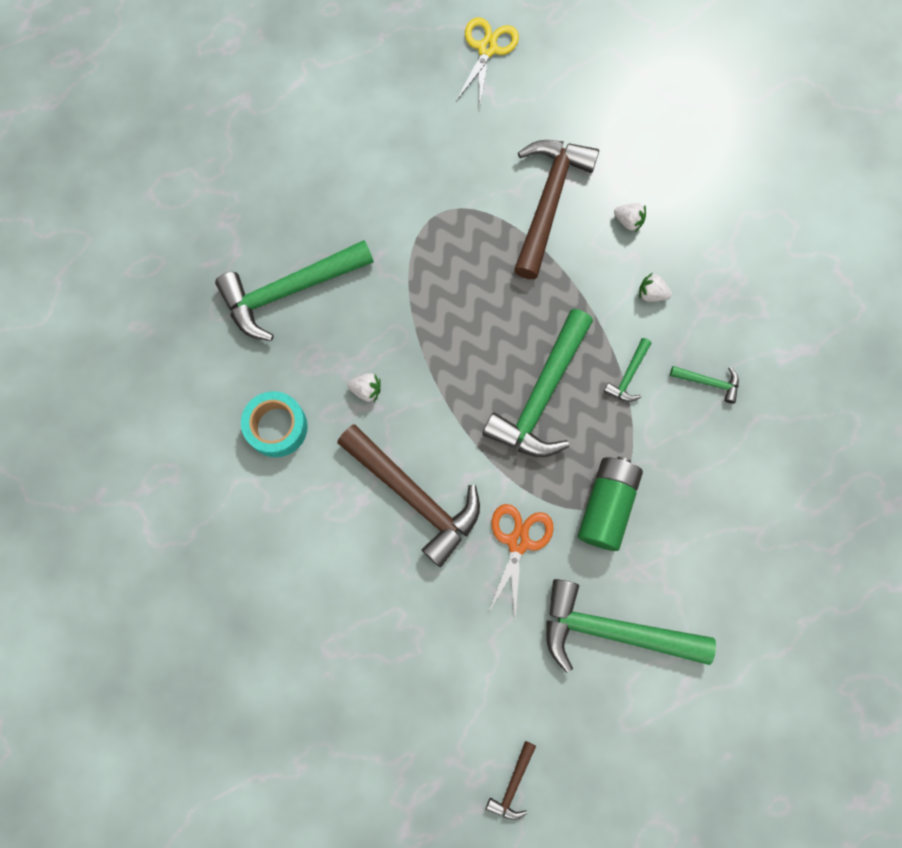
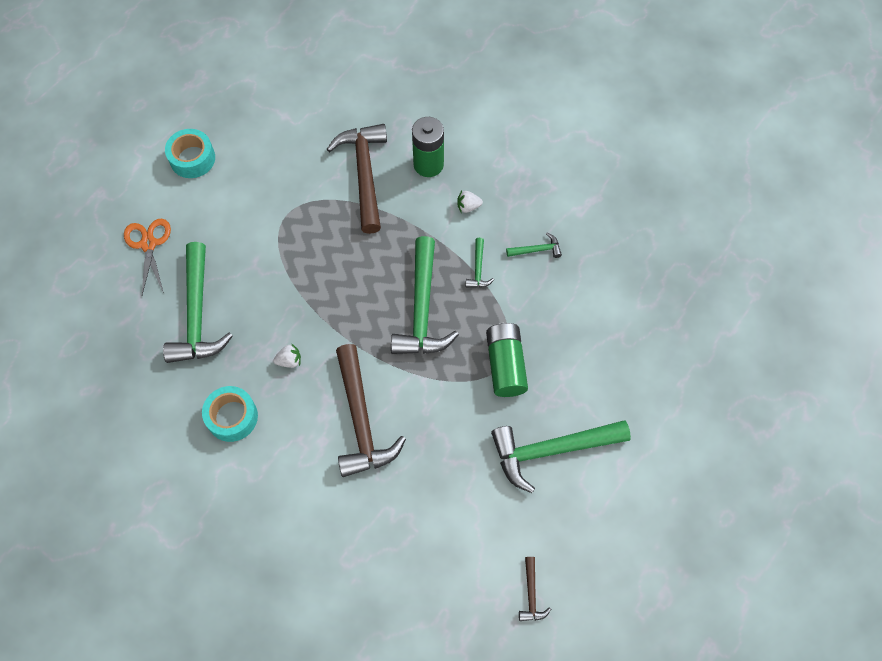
camera: 25 degrees left, 10 degrees down
(289, 291) = (197, 315): green hammer -> green hammer turned 45 degrees counterclockwise
(362, 100) = (192, 158): none -> turquoise tape
(415, 496) = (361, 420): brown hammer -> brown hammer turned 60 degrees clockwise
(487, 49) = (271, 88): yellow scissors -> none
(518, 542) = (453, 419): orange scissors -> orange scissors (148, 244)
(628, 221) = (428, 164): white strawberry -> green battery

